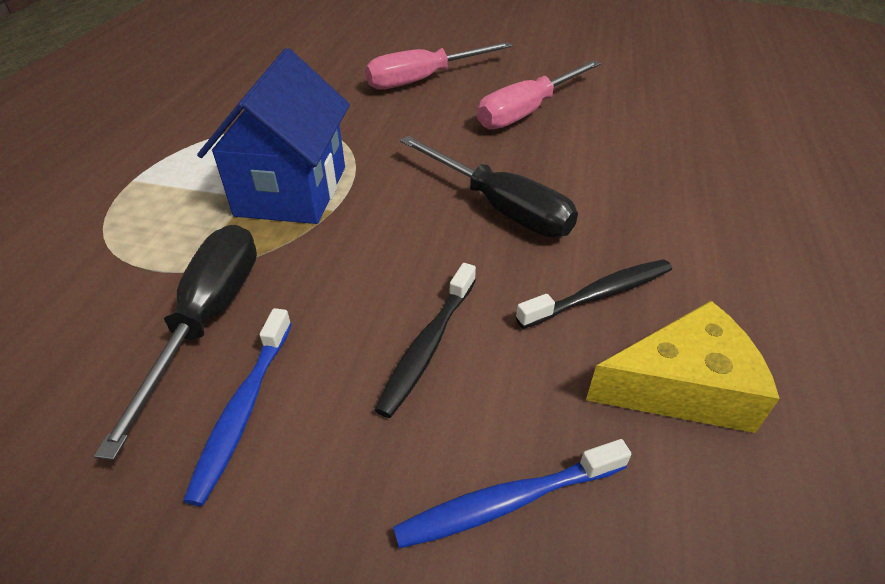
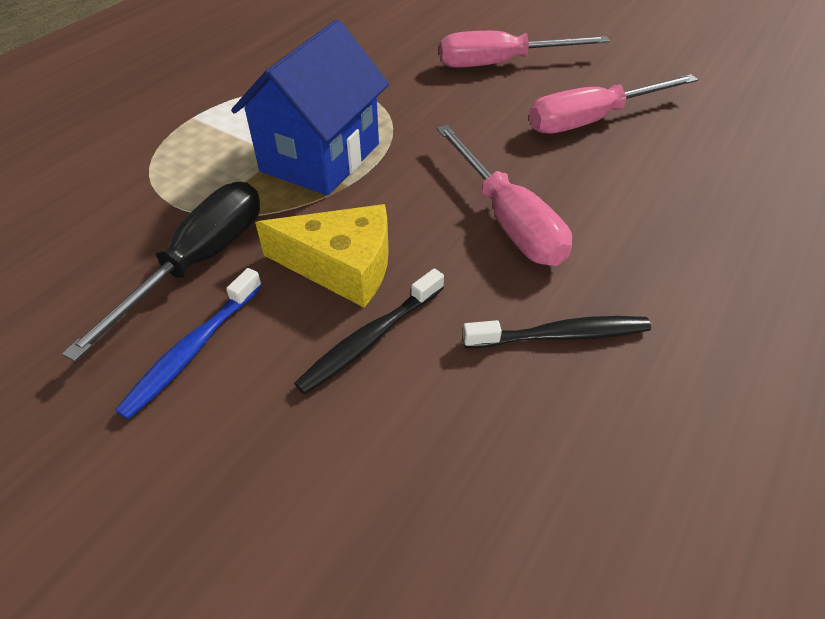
camera: 20 degrees right, 5 degrees up
(499, 207) = (507, 219): black screwdriver -> pink screwdriver
(508, 501) = (369, 500): blue toothbrush -> none
(682, 386) = (594, 451): yellow cheese -> yellow cheese (342, 266)

